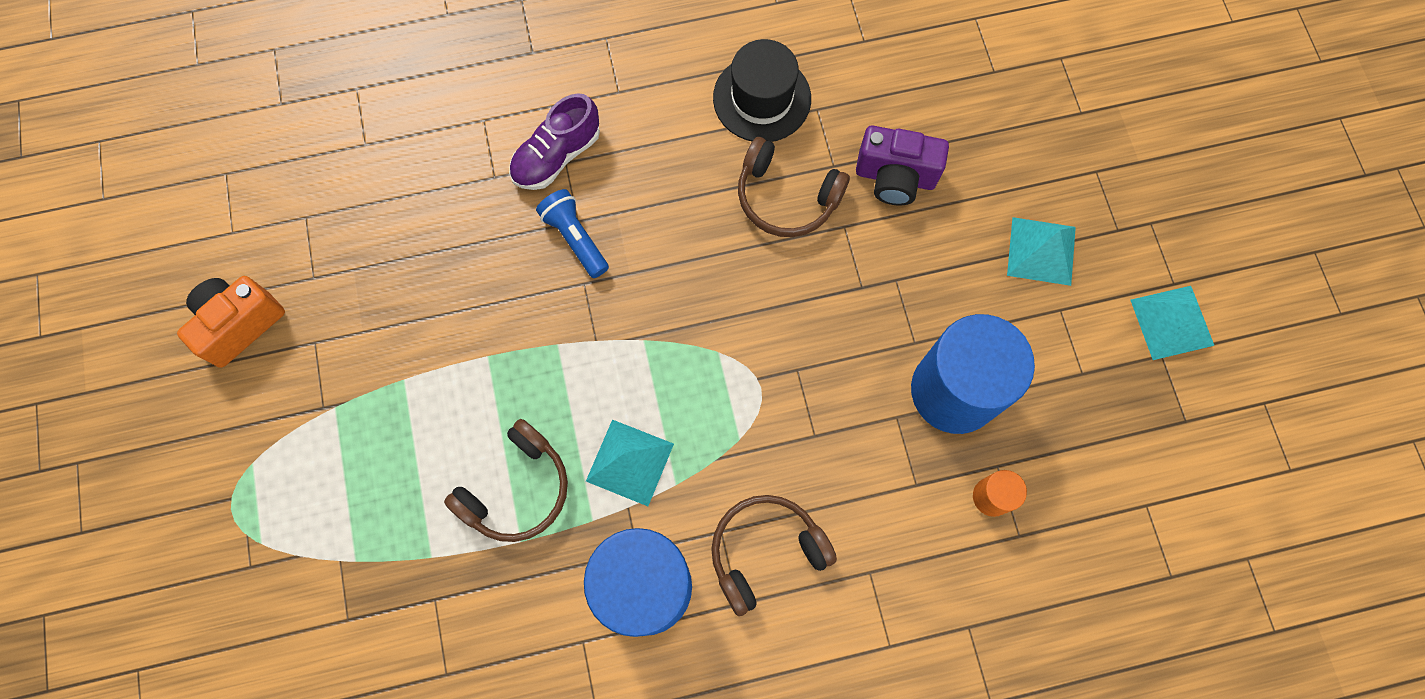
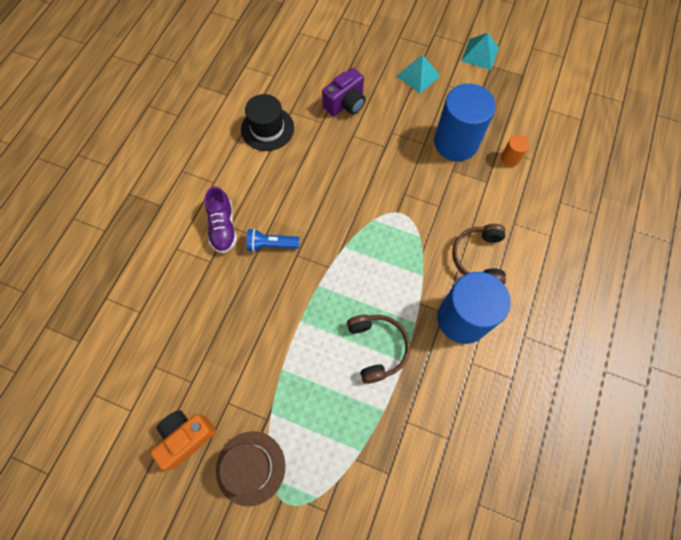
camera: 55 degrees left, 5 degrees down
(239, 324) = (186, 437): orange camera -> orange camera turned 60 degrees clockwise
(249, 431) = (250, 467): none -> brown hat
(630, 462) = (399, 289): turquoise pyramid -> none
(786, 197) = (322, 148): brown headphones -> none

